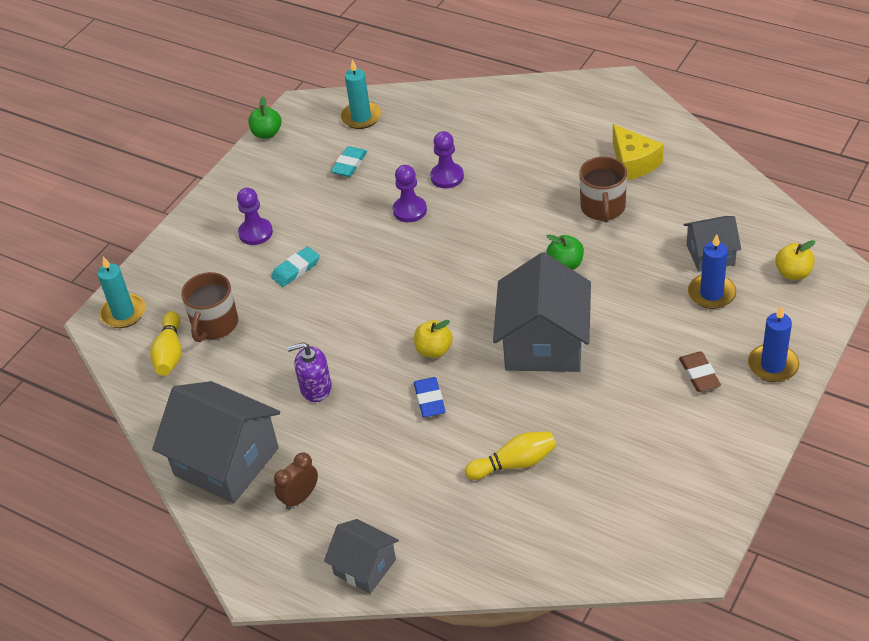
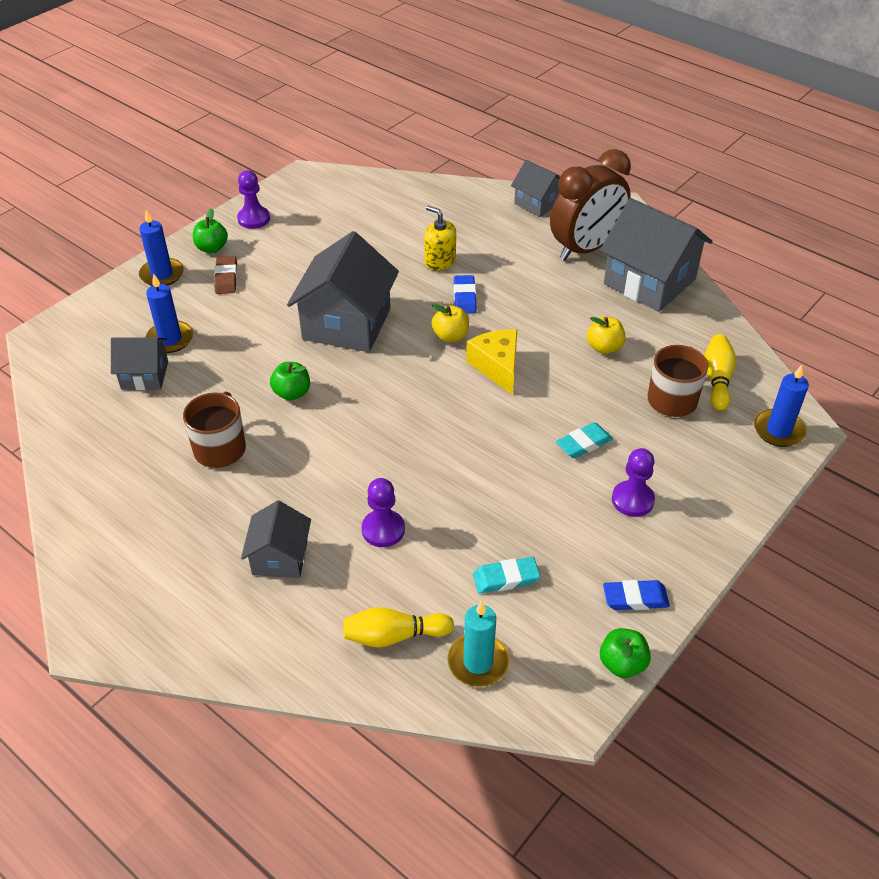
camera: 175 degrees left, 0 degrees up
(123, 313) = (778, 430): turquoise candle -> blue candle
(256, 170) = (635, 598): none -> blue eraser
(300, 498) = (585, 249): brown clock -> brown clock, size x2.20
(315, 388) = (568, 324): purple soap dispenser -> none
(349, 164) = (506, 578): turquoise eraser -> turquoise eraser turned 45 degrees clockwise
(409, 210) = (440, 492): purple pawn -> purple pawn (254, 219)
(469, 445) = (440, 261): none -> yellow soap dispenser
(514, 463) = (407, 244): yellow bowling pin -> yellow bowling pin (394, 636)
(516, 146) = (280, 557): none -> grey house
(633, 163) = (153, 500): yellow cheese -> yellow cheese (497, 367)
(741, 412) = (212, 248): none -> green apple
(793, 273) = (83, 343): yellow apple -> yellow apple (604, 347)

